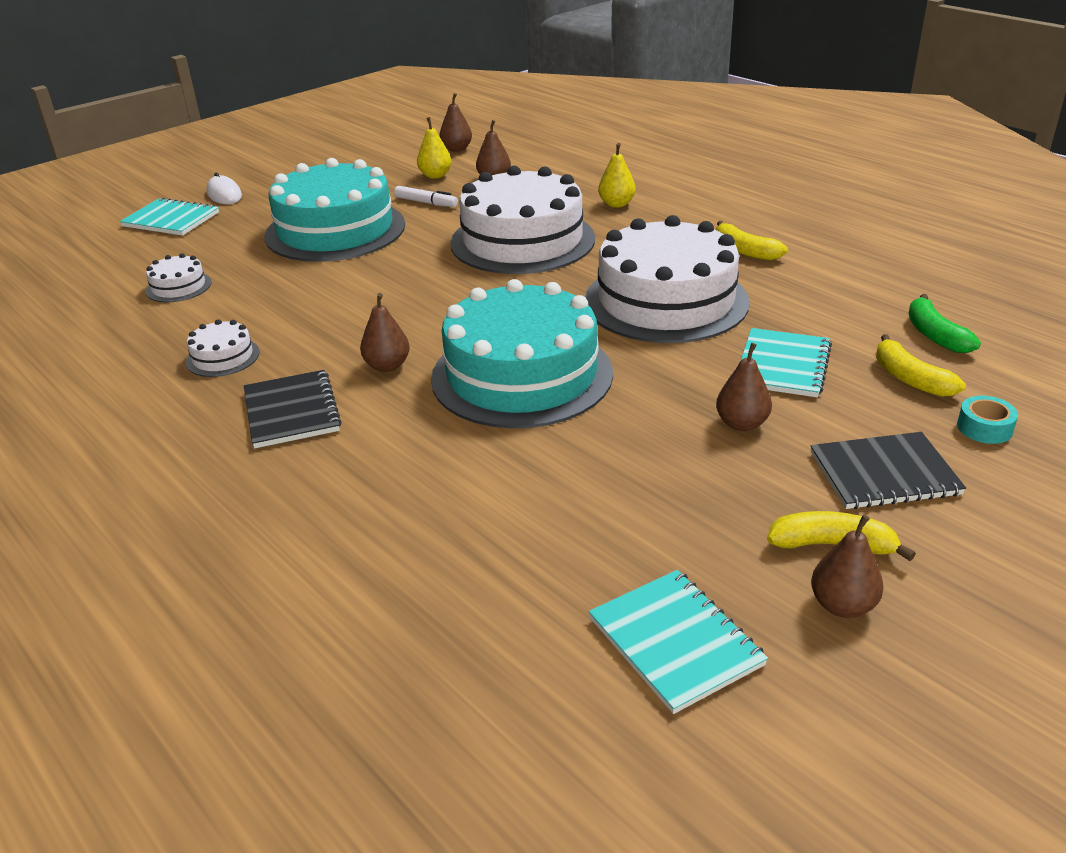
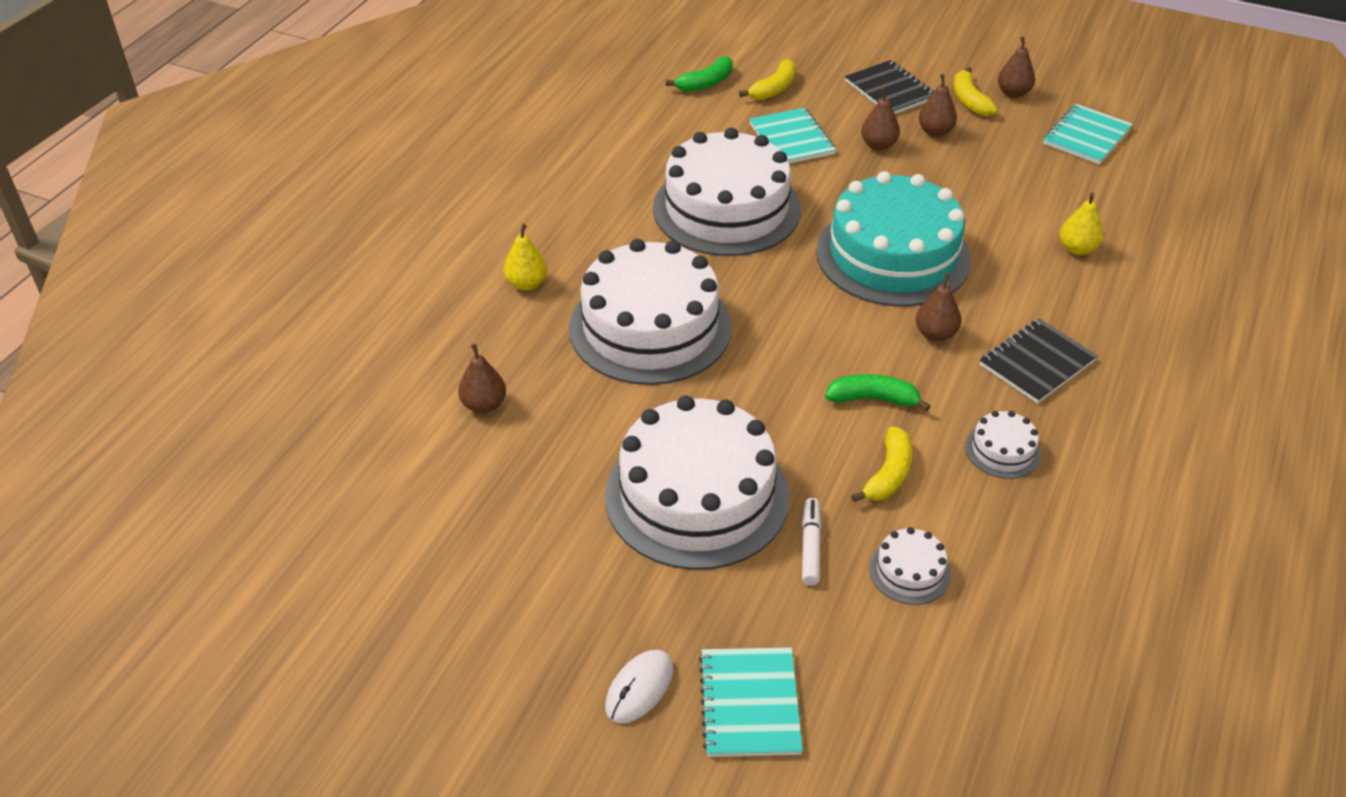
camera: 115 degrees left, 10 degrees up
(335, 230) = (697, 495): turquoise cake -> white cake
(345, 314) = (873, 399): none -> green banana
(426, 203) = (582, 442): white marker -> white marker (810, 546)
(435, 175) = (489, 467): yellow pear -> yellow pear (1077, 249)
(456, 149) = (381, 482): brown pear -> brown pear (935, 132)
(744, 251) = (606, 183): yellow banana -> yellow banana (888, 474)
(782, 365) = (791, 139): turquoise notebook -> turquoise notebook turned 75 degrees clockwise
(984, 428) = (814, 61): turquoise tape -> none

